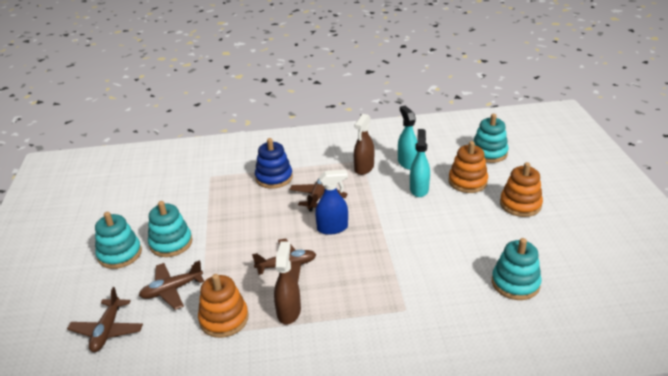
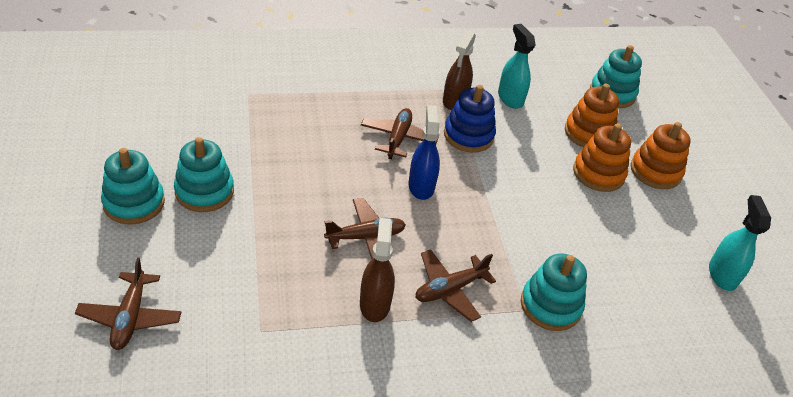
camera: 10 degrees left, 10 degrees up
(172, 290) = (214, 262): brown plane -> brown plane (450, 289)
(224, 319) = (290, 309): orange stacking toy -> orange stacking toy (598, 173)
(274, 178) = (336, 104): blue stacking toy -> blue stacking toy (468, 135)
(332, 228) = (421, 186): blue spray bottle -> blue spray bottle turned 75 degrees counterclockwise
(419, 189) = (528, 138): turquoise spray bottle -> turquoise spray bottle (722, 274)
(515, 283) = (656, 281): turquoise stacking toy -> turquoise stacking toy (550, 305)

